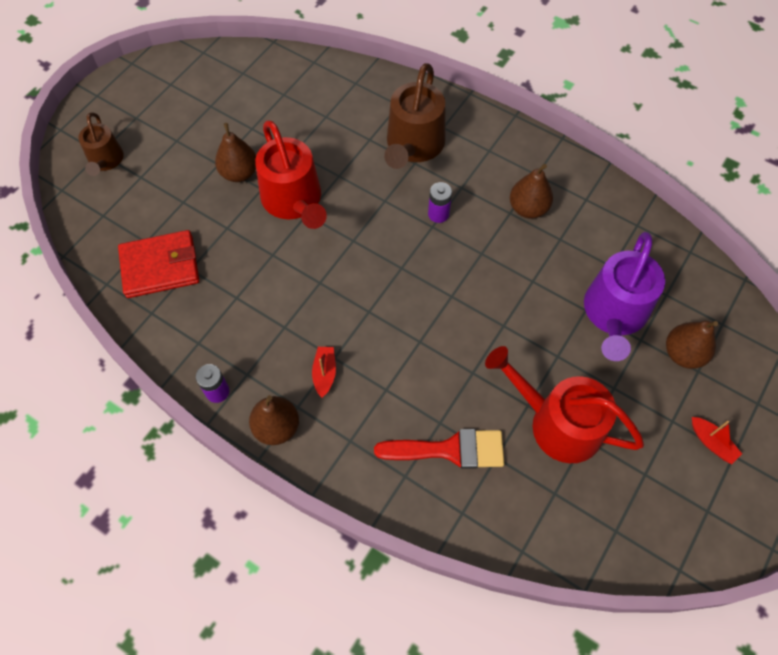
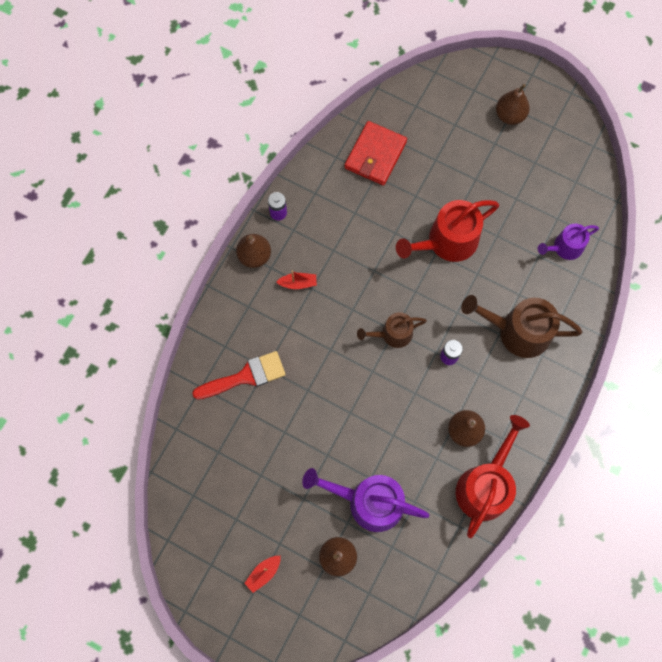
camera: 85 degrees right, 10 degrees up
(105, 160) = (467, 96): brown watering can -> brown watering can (393, 334)
(160, 266) = (375, 155): red wallet -> red wallet turned 45 degrees clockwise
(239, 173) = (469, 196): brown pear -> brown pear (509, 115)
(319, 92) = (564, 247): none -> purple watering can
(450, 450) = (246, 376): red brush -> red brush turned 105 degrees counterclockwise
(558, 423) = (271, 454): red watering can -> red watering can (485, 485)

